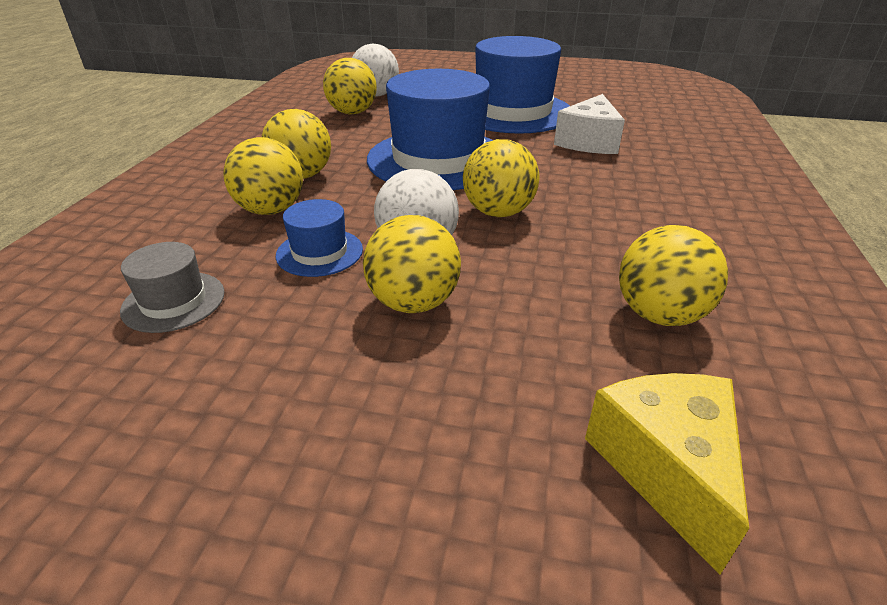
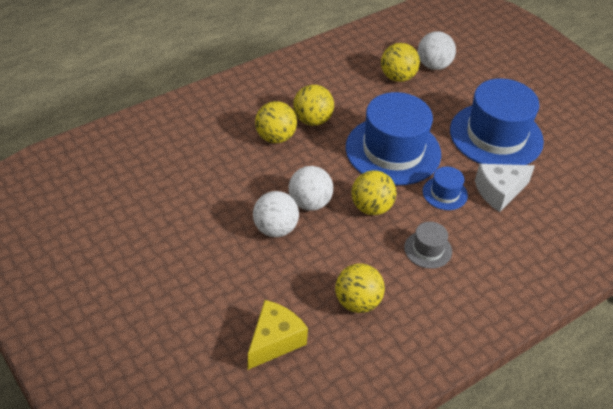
camera: 40 degrees right, 10 degrees up
(174, 301) = (196, 168): grey hat -> grey hat (428, 249)
(319, 252) = (269, 178): blue hat -> blue hat (445, 193)
(413, 303) = (275, 229): yellow ball -> white ball

